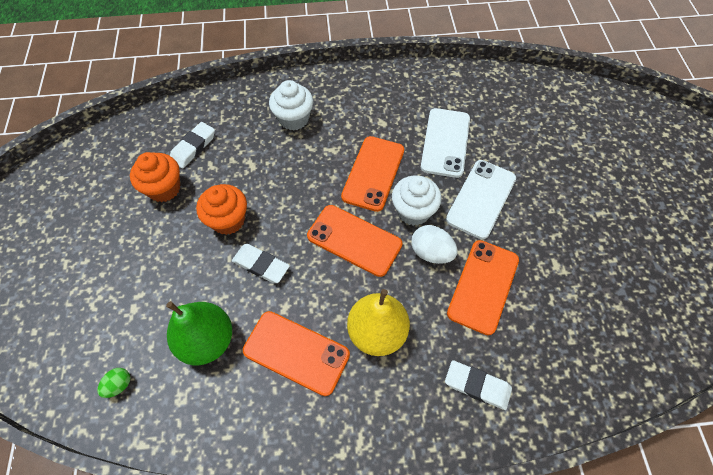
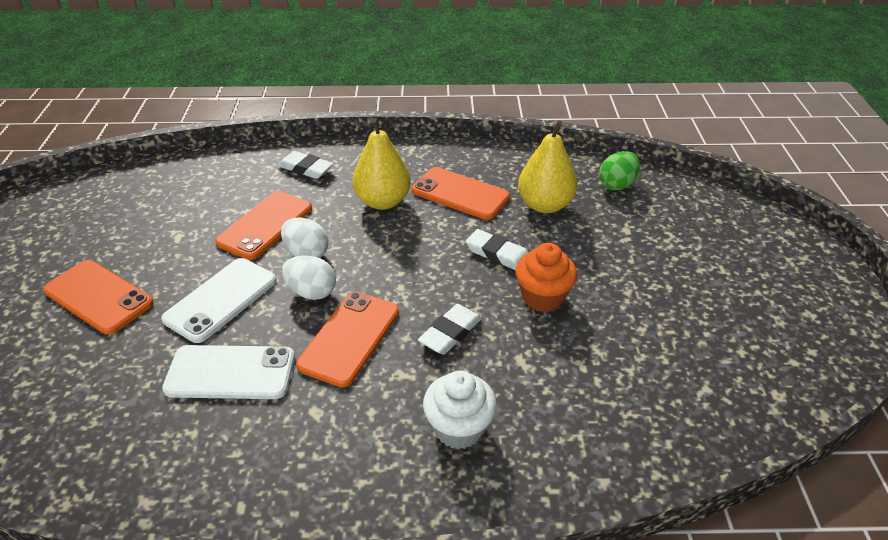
camera: 175 degrees left, 20 degrees down
(119, 385) = (617, 185): green egg -> green egg, size x1.66
(164, 188) = (637, 338): orange cupcake -> none
(193, 147) = (614, 392): white eraser -> white eraser (450, 333)
(207, 340) = (545, 205): green pear -> yellow pear
(354, 240) = (391, 269): orange phone -> orange phone (98, 297)
(413, 211) = (311, 292): white cupcake -> white egg
(445, 142) = (230, 372): white phone -> white phone turned 75 degrees clockwise

